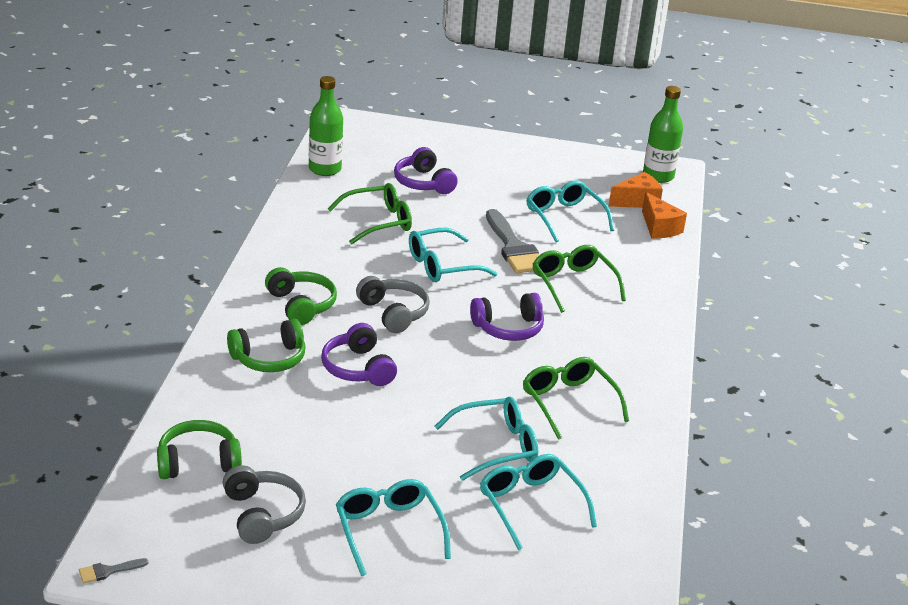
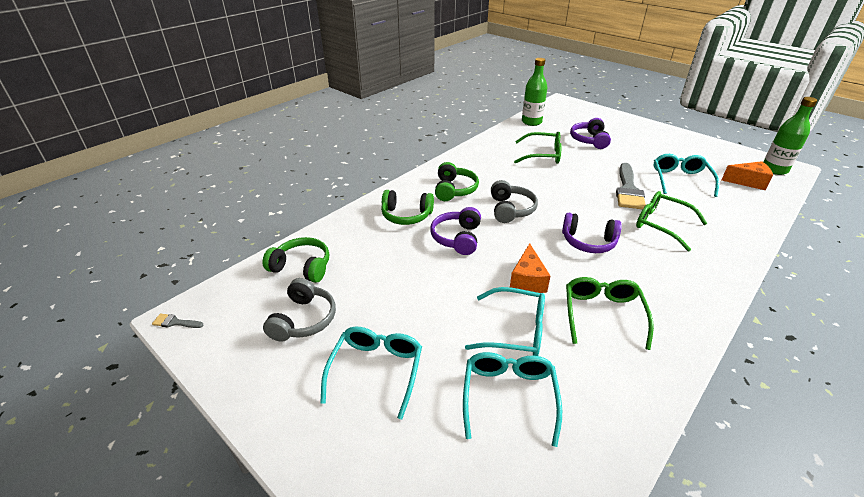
camera: 35 degrees right, 5 degrees up
(442, 265) = (567, 189): turquoise glasses -> none
(573, 284) = (661, 225): green glasses -> green glasses turned 60 degrees counterclockwise
(659, 227) = (759, 203): orange cheese -> orange cheese (527, 280)

